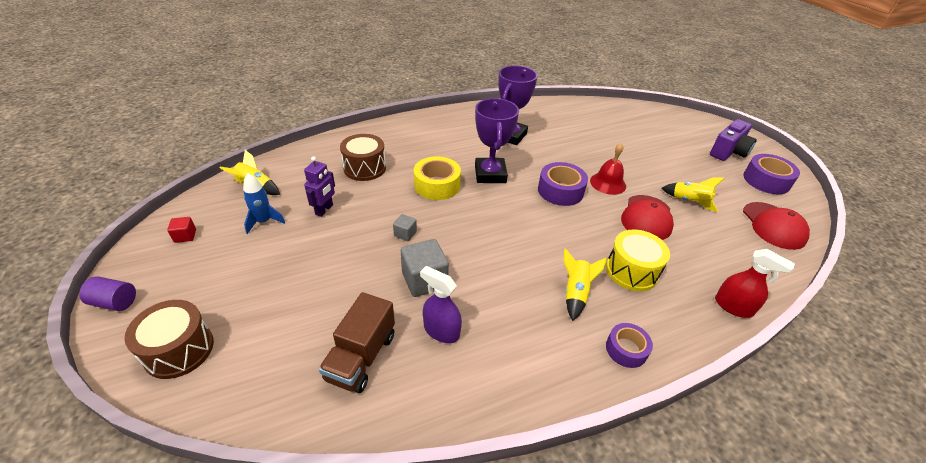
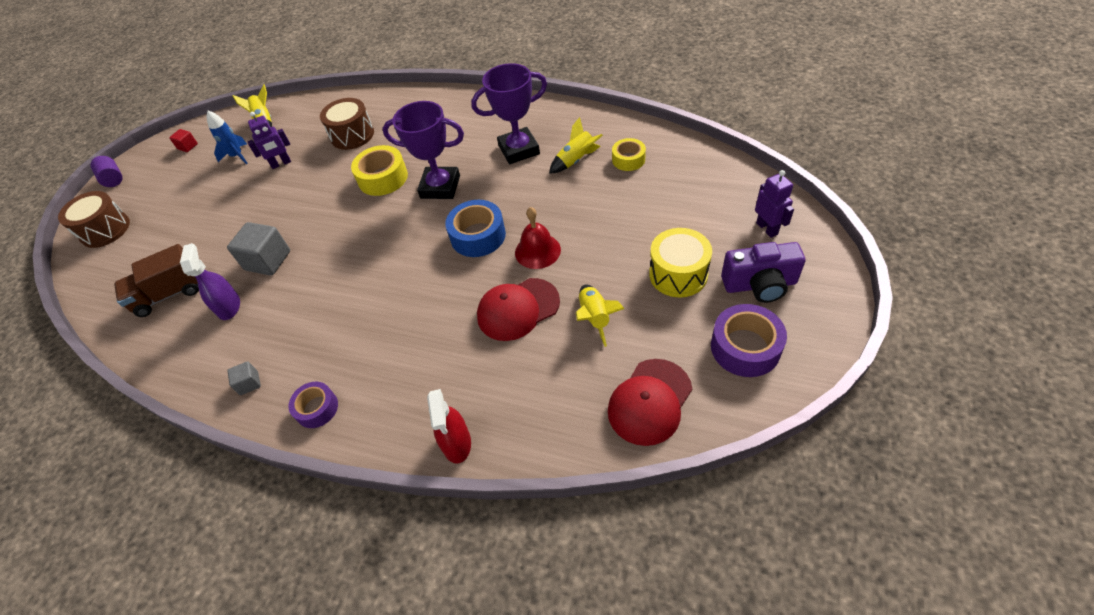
camera: 50 degrees right, 10 degrees up
(405, 234) = (304, 213): grey cube -> grey cube (249, 383)
(490, 174) = (440, 187): purple trophy -> purple trophy turned 60 degrees clockwise
(560, 191) = (478, 236): purple tape -> blue tape
(575, 293) = (349, 339): yellow rocket -> yellow rocket (576, 160)
(581, 120) = (628, 159): none -> yellow tape
(632, 271) = (421, 350): yellow drum -> yellow drum (678, 274)
(693, 127) = (767, 228): none -> purple robot

